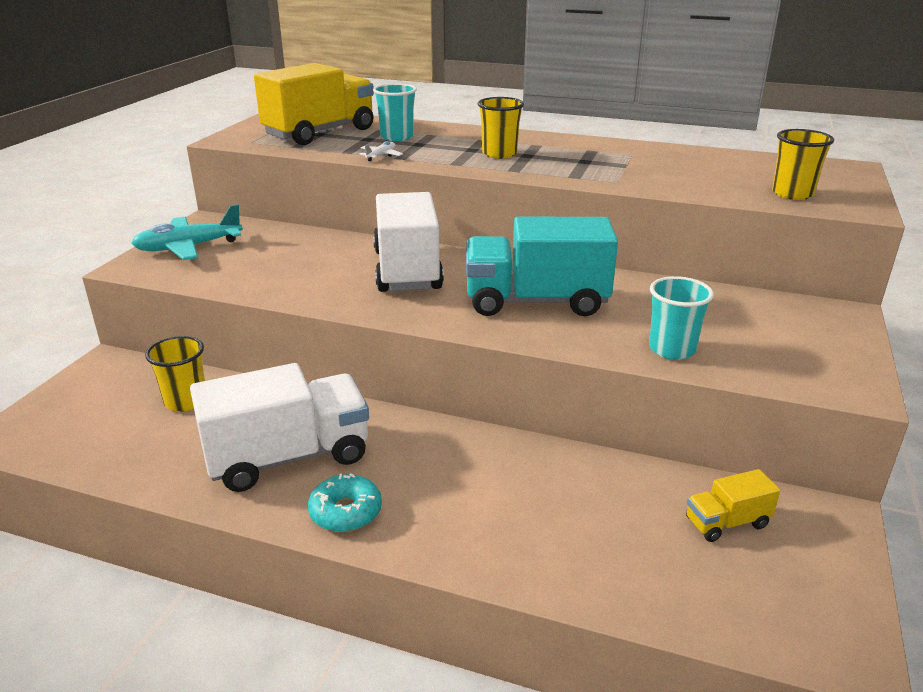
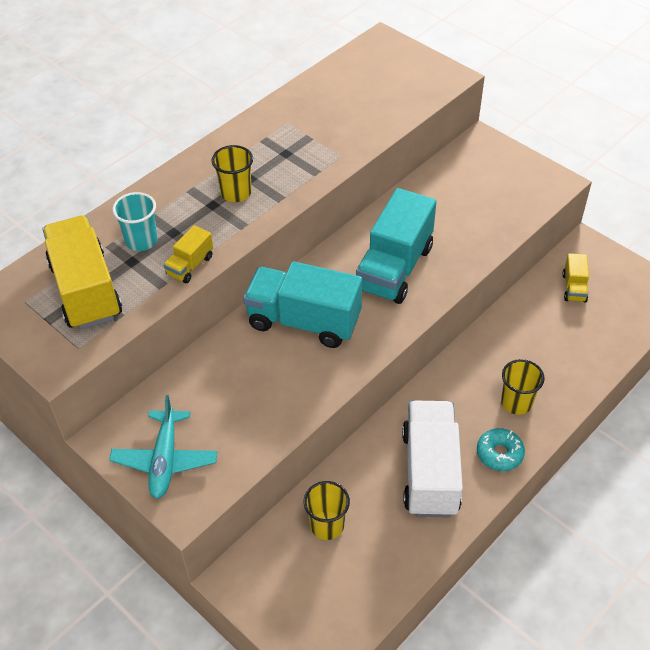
camera: 65 degrees left, 20 degrees up
(381, 156) = (190, 265): white plane -> yellow truck
(407, 270) = (304, 321): white truck -> turquoise truck
(672, 349) = (486, 232): turquoise cup -> none
(792, 194) = (412, 89): yellow cup -> yellow cup (516, 402)

